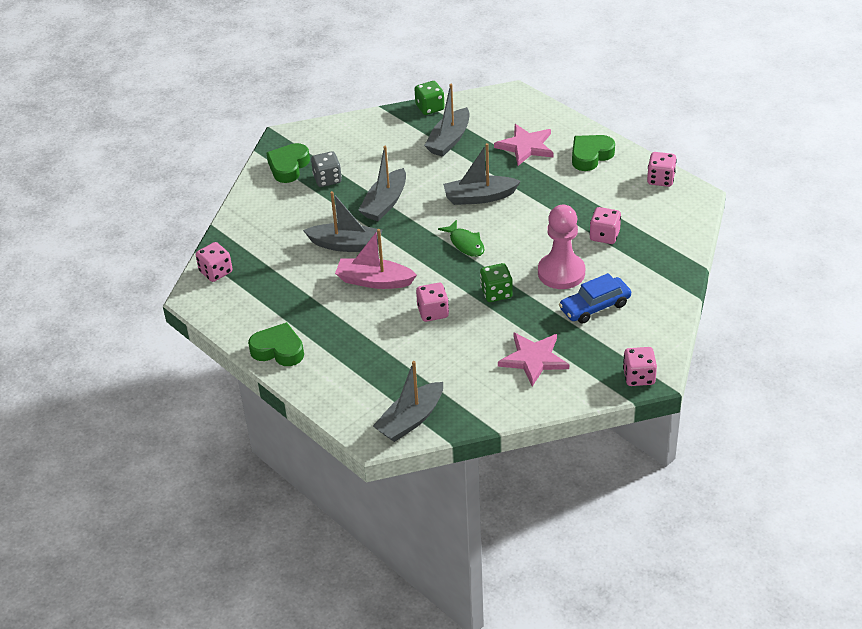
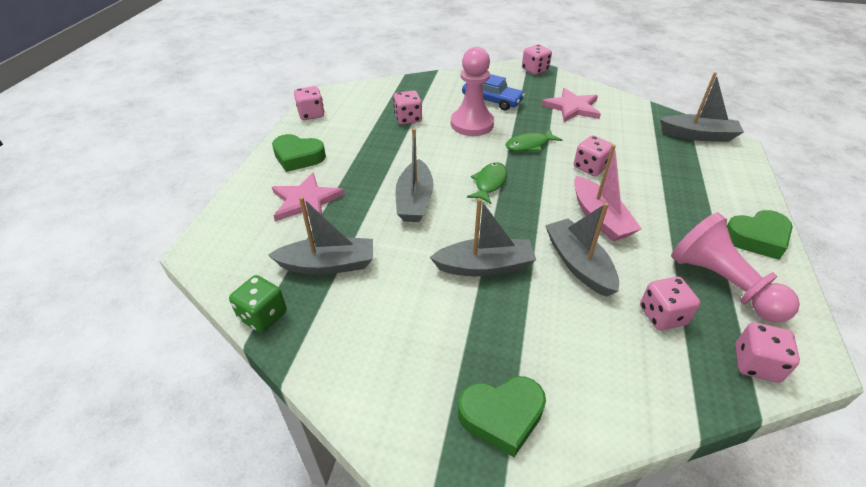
camera: 125 degrees left, 0 degrees up
(268, 300) = (722, 283): none -> pink pawn
(277, 257) = (662, 315): none -> pink dice
(278, 350) = (757, 238): green heart -> green heart turned 90 degrees counterclockwise
(327, 179) = (489, 347): grey dice -> none
(479, 197) = (414, 200): grey boat -> grey boat turned 45 degrees clockwise
(496, 293) = (529, 145): green dice -> green fish

